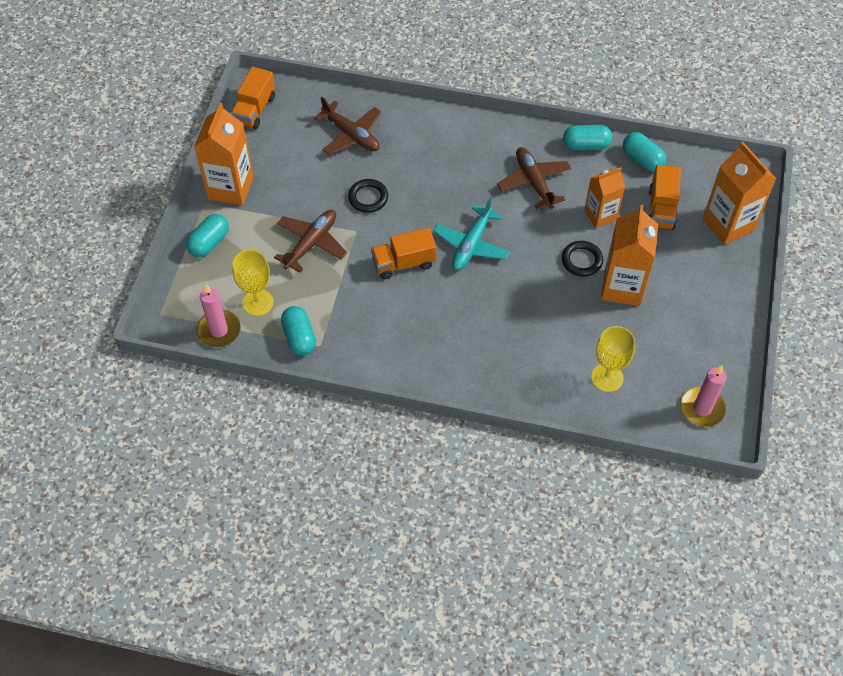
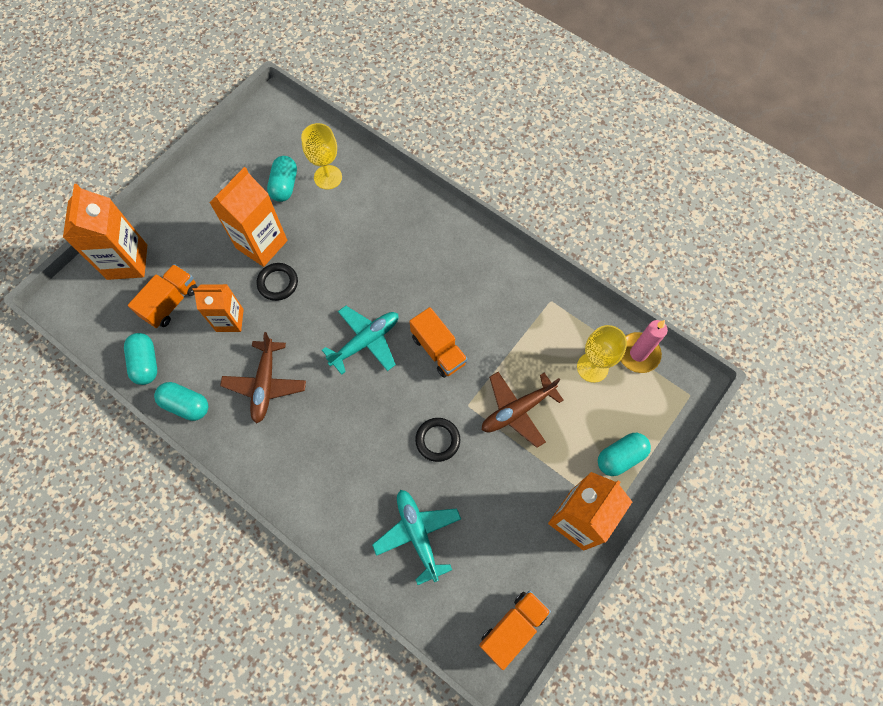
camera: 155 degrees left, 10 degrees up
(299, 337) = (566, 316): turquoise capsule -> turquoise capsule (284, 185)
(351, 135) = (418, 534): brown plane -> turquoise plane
(404, 263) = (438, 350): orange truck -> orange truck turned 45 degrees clockwise
(702, 408) = (274, 127): pink candle -> none

